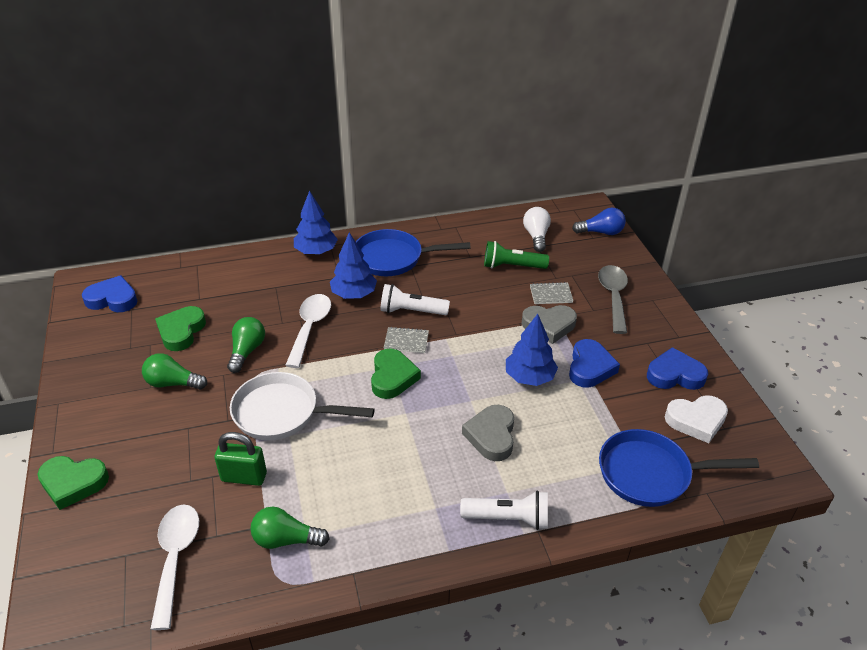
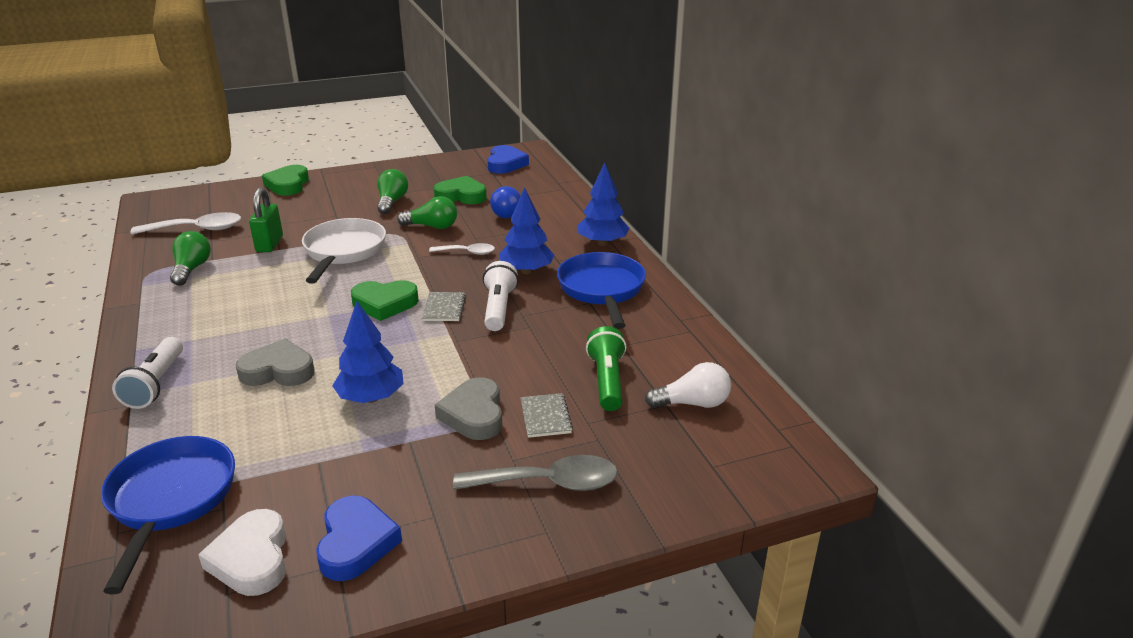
camera: 85 degrees right, 10 degrees down
(310, 328) = (467, 252): white spoon -> white spoon, size x0.60
(590, 367) = (383, 451): blue heart -> none
(601, 232) = (732, 476): blue light bulb -> blue light bulb (506, 212)

